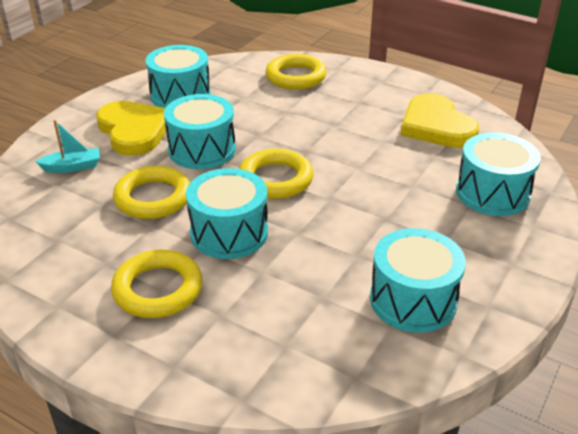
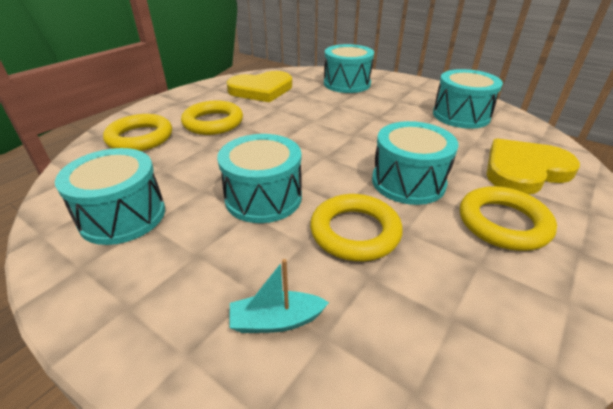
camera: 85 degrees left, 0 degrees up
(72, 167) = (276, 321): turquoise boat -> turquoise boat turned 90 degrees counterclockwise
(134, 130) = (196, 257): yellow heart -> yellow heart (524, 170)
(275, 179) = (325, 156): yellow ring -> yellow ring (213, 122)

